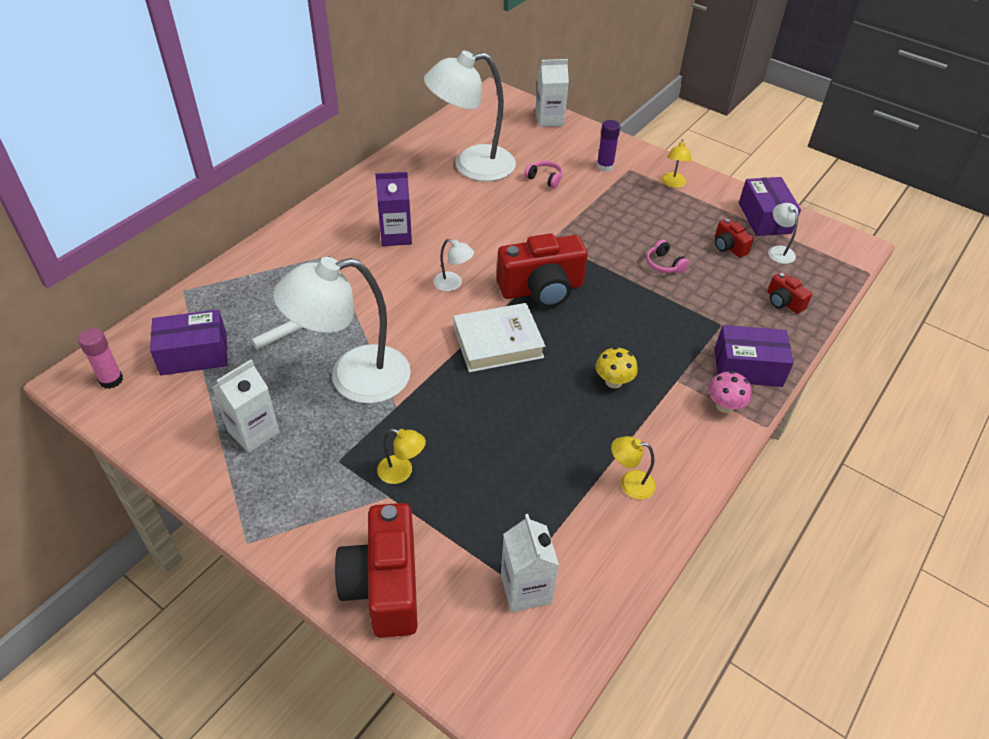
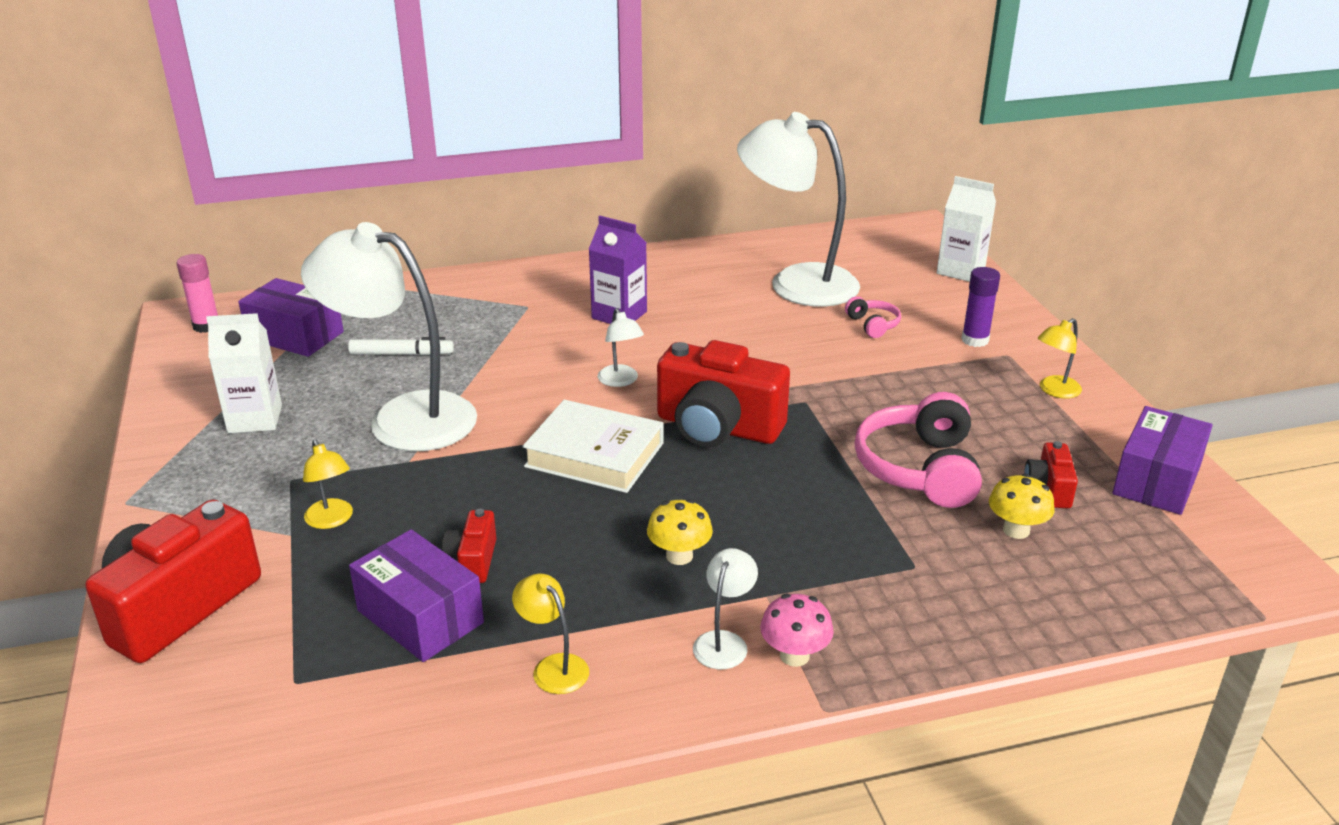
camera: 40 degrees right, 15 degrees down
(526, 589) = (296, 696): white carton -> none
(664, 264) = (920, 469): pink headphones -> pink headphones, size x2.08
(739, 279) = (1016, 530): none -> yellow mushroom
(748, 367) = (890, 632): purple box -> purple box (420, 616)
(778, 251) = (1128, 525): white lamp -> white lamp (724, 642)
(783, 302) = (1054, 586): red camera -> red camera (472, 561)

